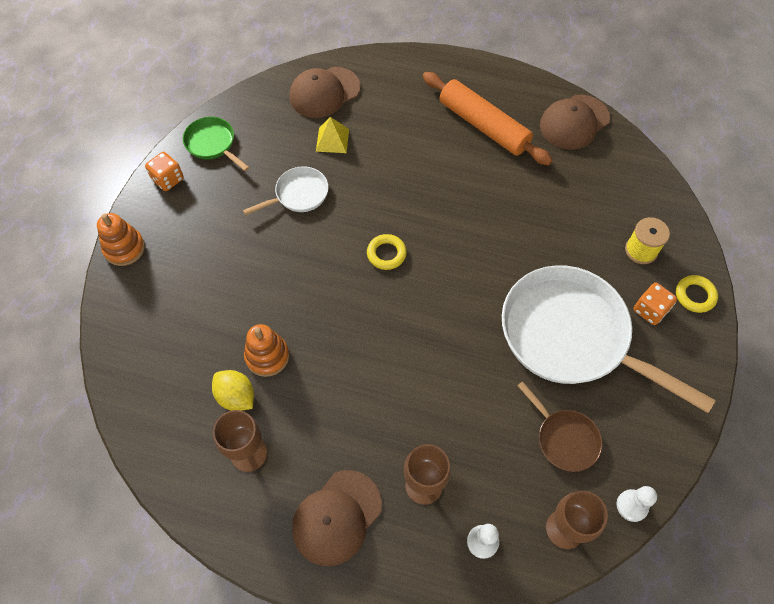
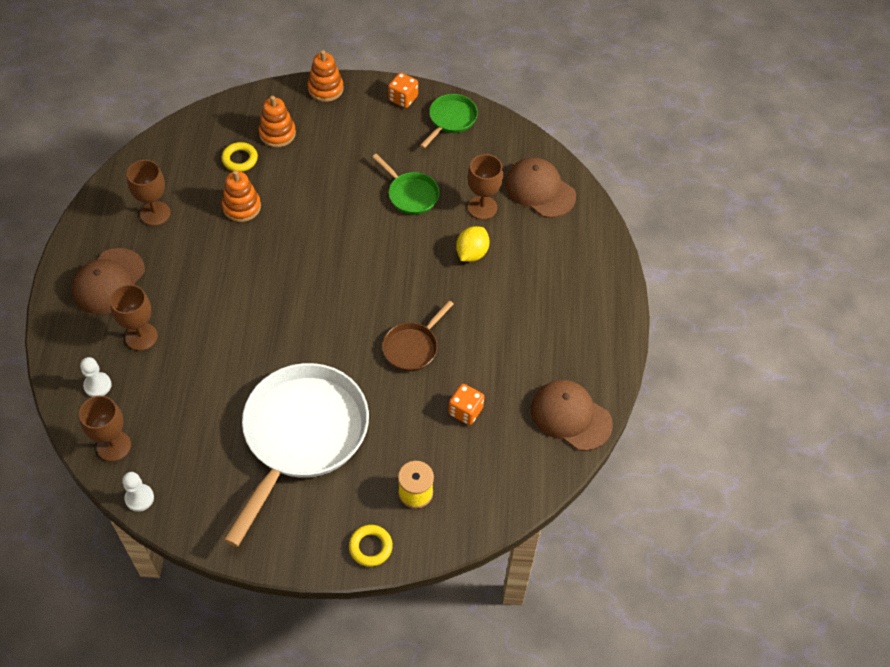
camera: 75 degrees right, 5 degrees down
(172, 306) = (277, 134): none -> orange stacking toy
(236, 397) = (202, 194): yellow lemon -> yellow lemon (472, 253)
(298, 195) = (411, 194): white pan -> green pan
(332, 140) = (482, 207): yellow pyramid -> brown goblet
(337, 517) = (109, 281): brown cap -> brown cap turned 90 degrees counterclockwise
(386, 254) = (361, 273): yellow ring -> yellow ring (240, 159)
(483, 126) = (539, 331): orange rolling pin -> none
(564, 439) = (196, 438): brown pan -> brown pan (413, 347)
(650, 310) = (344, 504): orange dice -> orange dice (465, 411)

